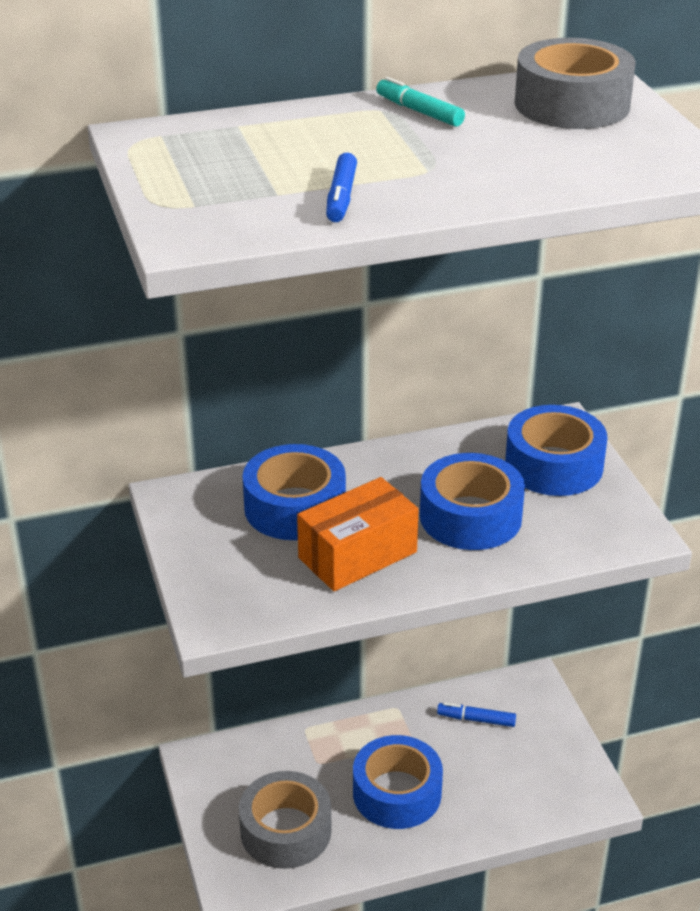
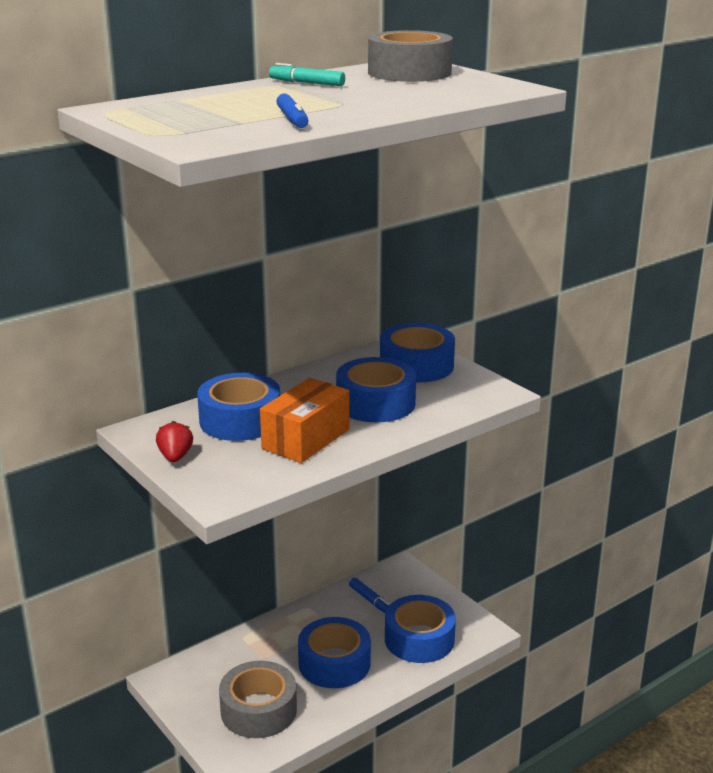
camera: 20 degrees left, 10 degrees down
(195, 547) = (175, 457): none -> red strawberry
(476, 719) = (371, 601): blue marker -> blue marker turned 120 degrees counterclockwise
(512, 788) = (419, 639): none -> blue tape

